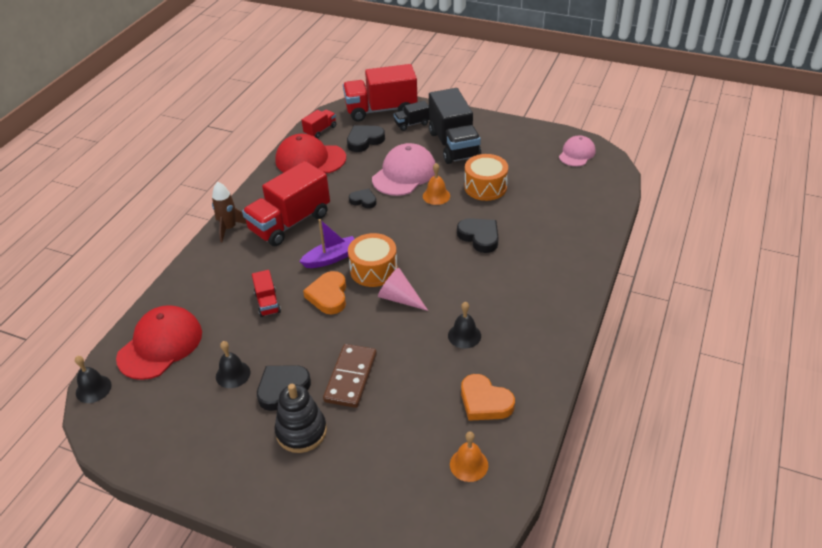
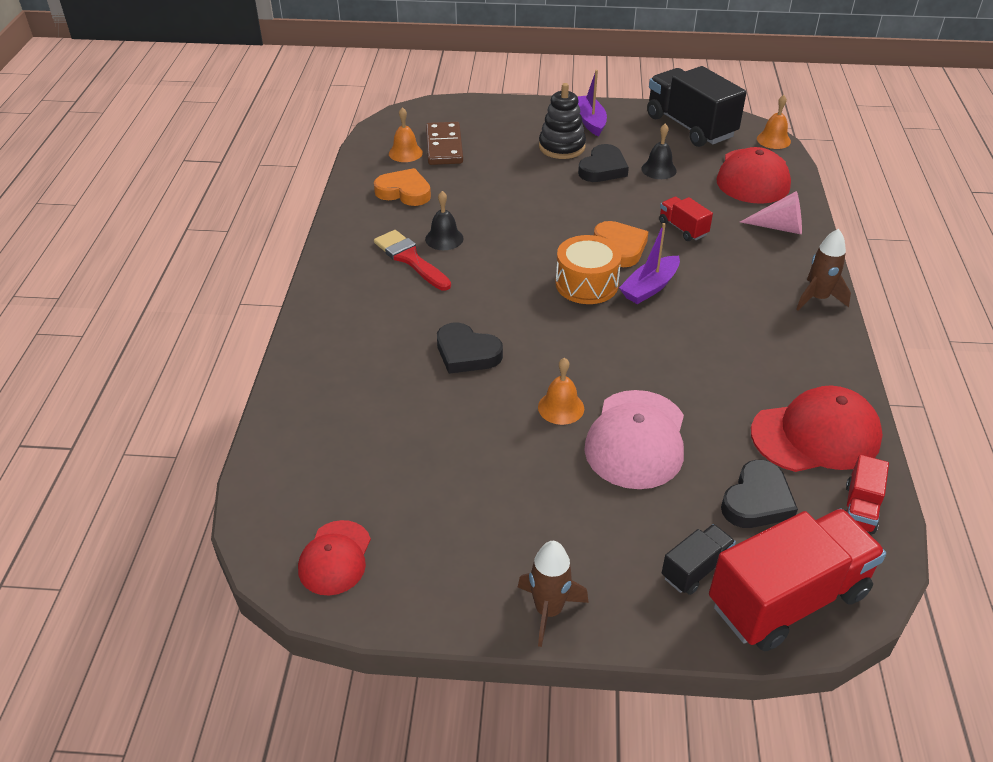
camera: 160 degrees right, 0 degrees up
(93, 389) = (773, 140): black bell -> orange bell
(245, 469) = (590, 121): none -> purple boat
(290, 222) = (745, 321): red truck -> none
(350, 377) = (544, 186): brown domino -> brown domino (444, 146)
(363, 200) = (668, 376): black heart -> none
(399, 298) = (536, 260): pink cone -> pink cone (779, 227)
(454, 145) = (582, 528): black truck -> black truck (690, 127)
(484, 122) = (548, 610): none -> brown rocket
(485, 187) = (487, 441): orange drum -> none
(498, 320) = (410, 259): none -> red brush
(577, 153) = (335, 558): pink cap -> red cap

